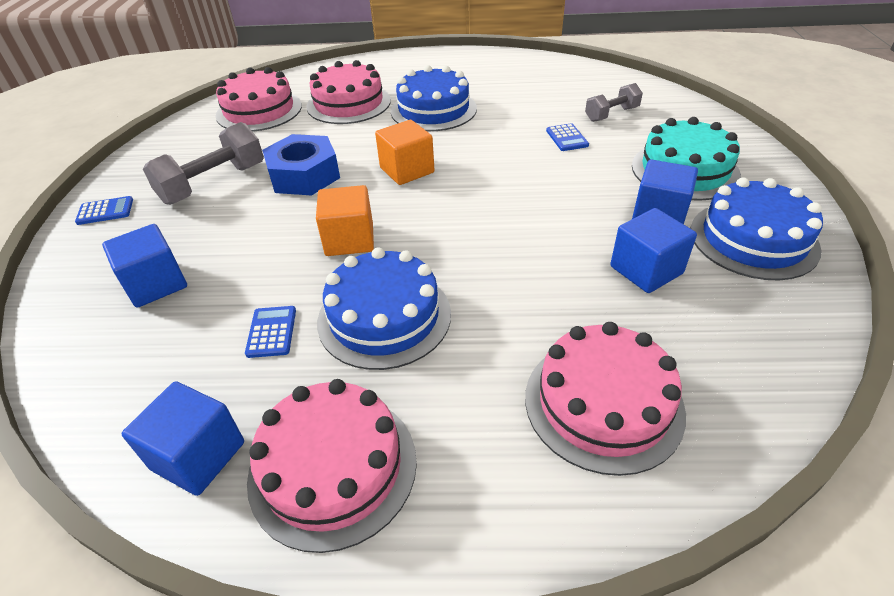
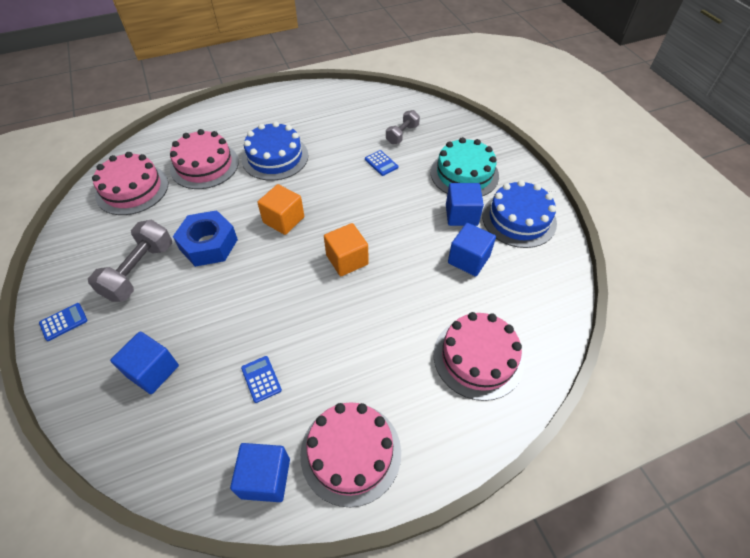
camera: 25 degrees left, 10 degrees up
(349, 240) = (274, 291): orange cube -> orange cube (347, 260)
(384, 317) = (329, 343): blue cake -> none

